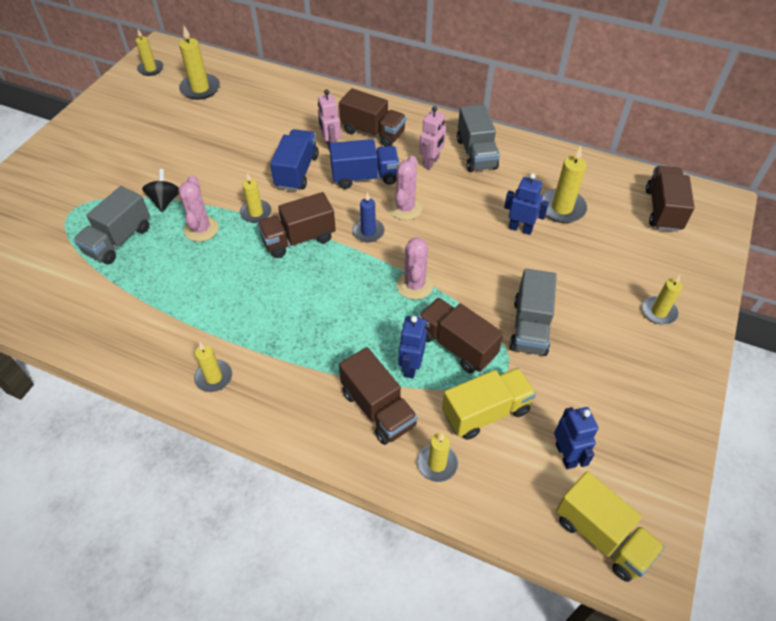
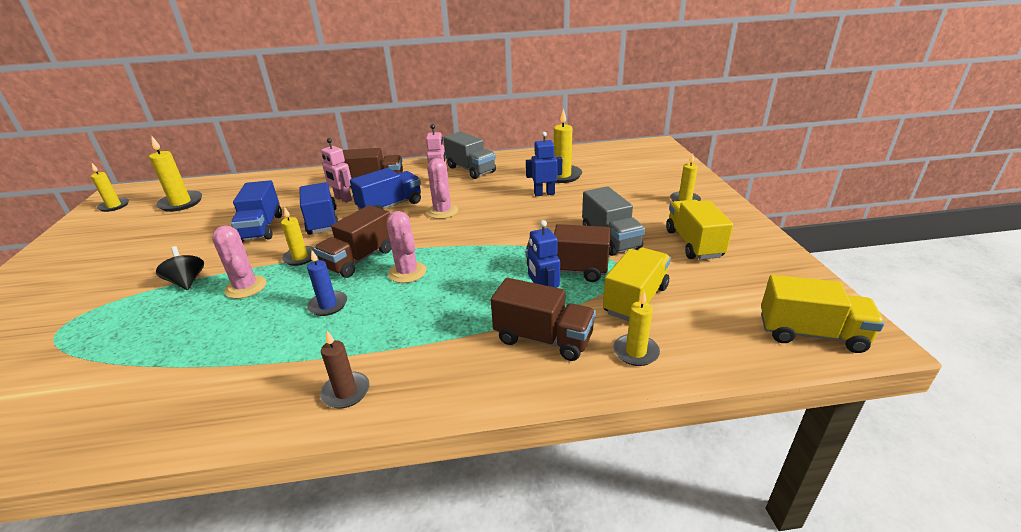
camera: 30 degrees left, 20 degrees down
(118, 240) = (142, 329): grey truck -> none
(214, 377) = (346, 392): yellow candle -> brown candle
(245, 157) = (261, 228): none -> blue truck
(368, 232) = (423, 234): blue candle -> blue candle (328, 305)
(414, 285) = (494, 249): pink cactus -> pink cactus (407, 272)
(566, 455) = (724, 298): blue robot -> none
(605, 376) = (693, 243): none -> yellow truck
(663, 210) = (627, 157): brown truck -> none

